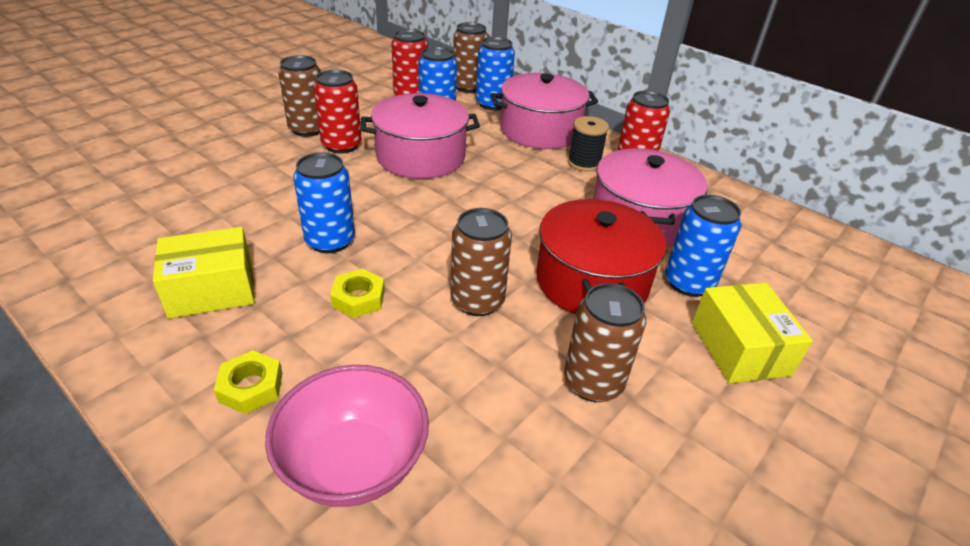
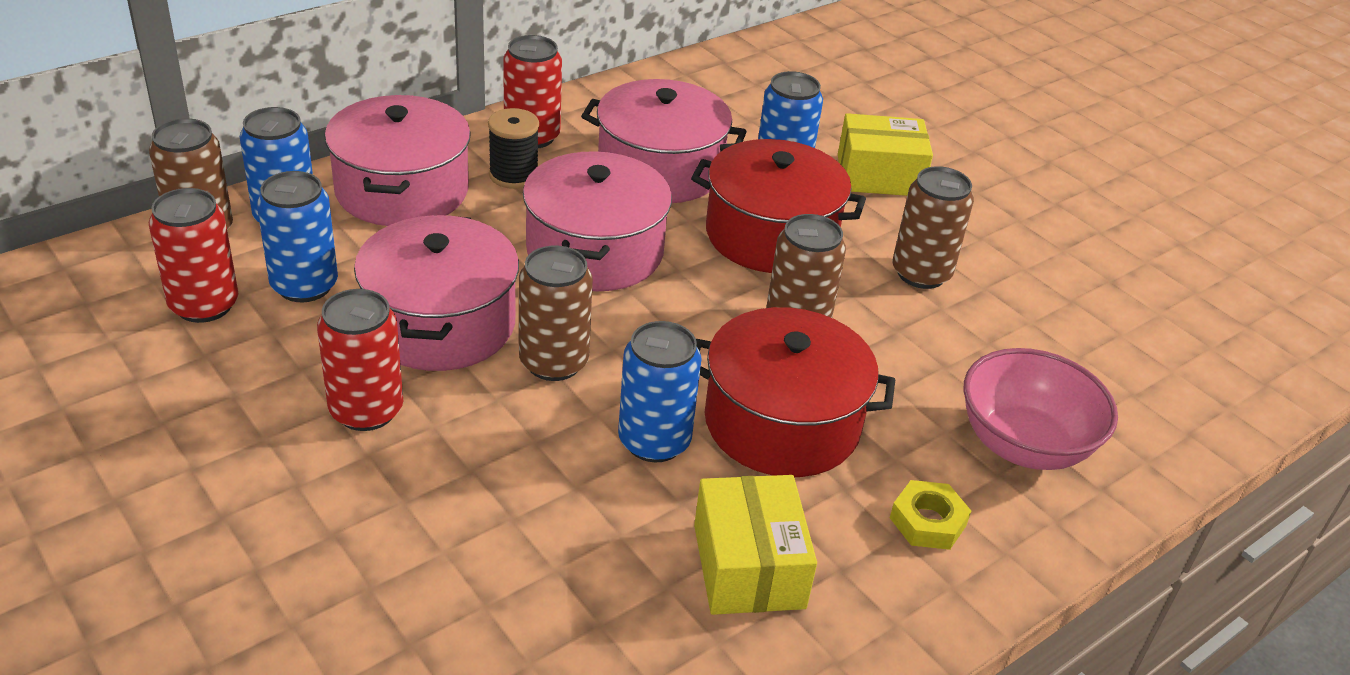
camera: 80 degrees left, 0 degrees up
(308, 129) = (282, 451): brown can -> brown can (553, 362)
(358, 298) = (782, 422): yellow nut -> red pot
(520, 201) = (595, 251): none -> pink pot

